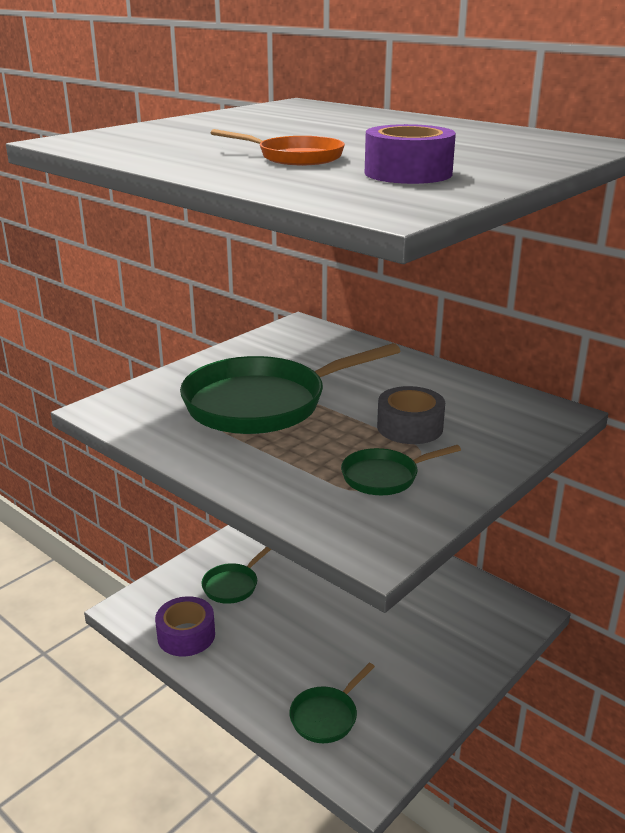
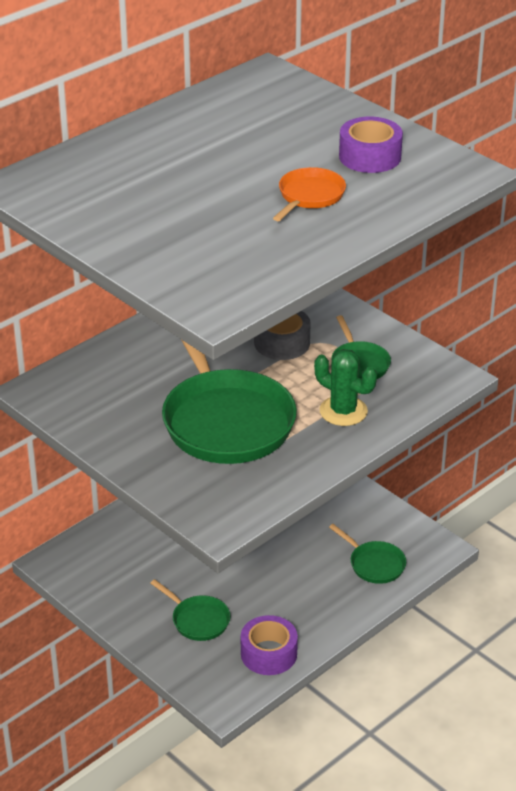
camera: 85 degrees left, 10 degrees up
(286, 468) = (343, 411): none -> green cactus

